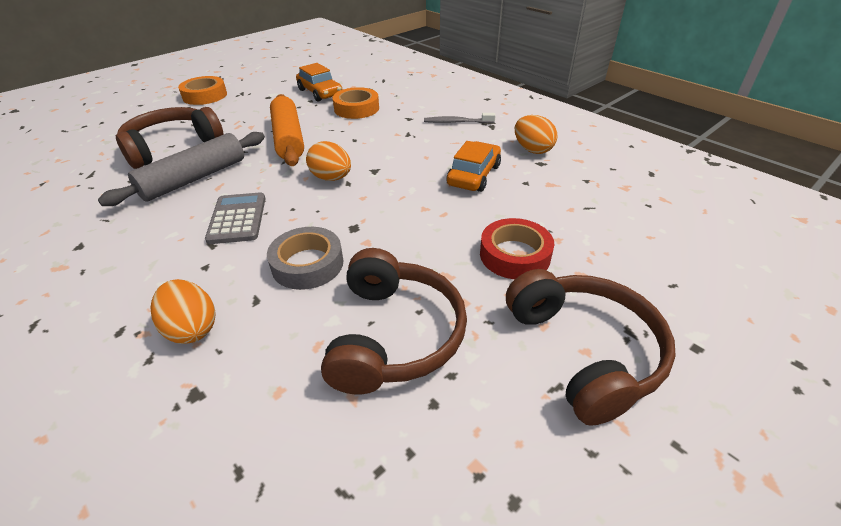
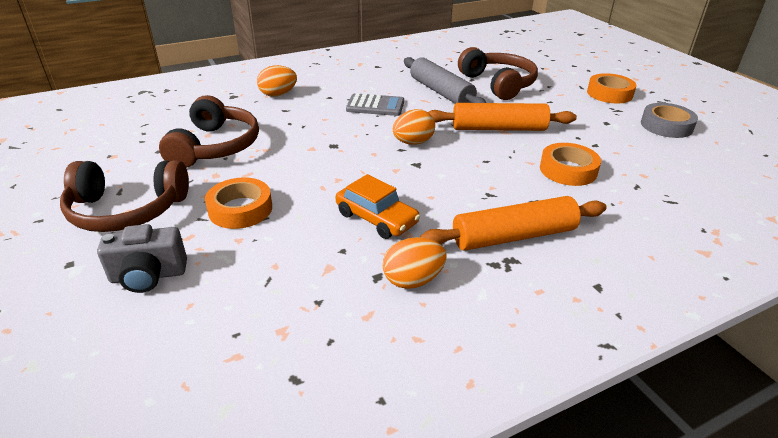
camera: 105 degrees right, 5 degrees down
(307, 264) = (304, 126): grey tape -> grey tape (666, 126)
(320, 92) = (619, 152): orange car -> none
(394, 335) = (215, 146): brown headphones -> brown headphones turned 105 degrees counterclockwise
(457, 122) = (513, 236): grey toothbrush -> orange rolling pin
(514, 255) = (240, 209): red tape -> orange tape
(650, 275) = (148, 276): none -> grey camera

